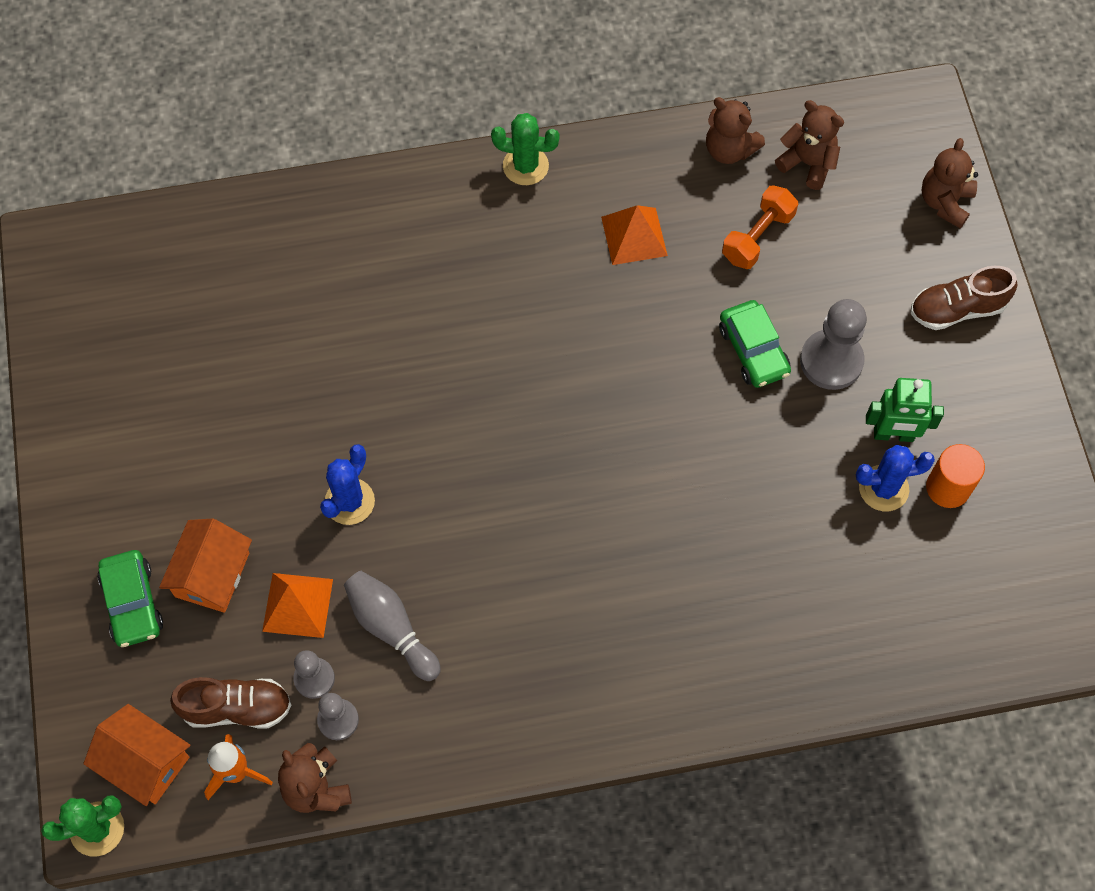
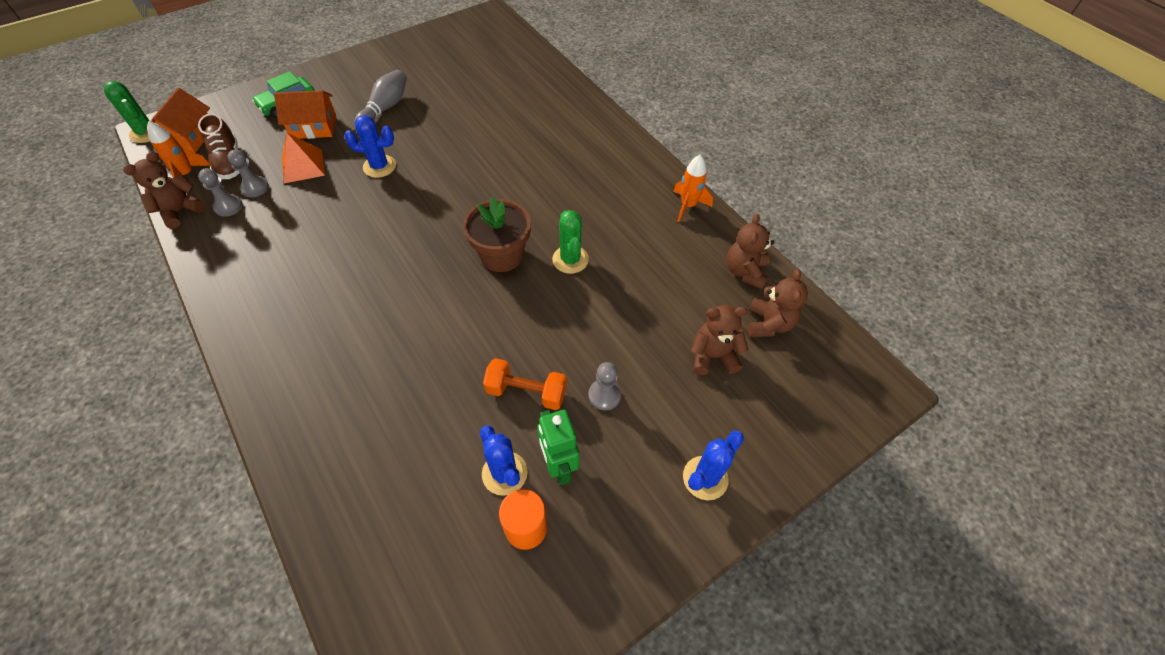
camera: 65 degrees right, 10 degrees down
(391, 628) = (297, 211): grey bowling pin -> grey bowling pin (385, 108)
(525, 166) = (656, 171): green cactus -> green cactus (570, 259)
(589, 397) = (502, 255): none -> brown flower pot
(602, 159) = (688, 206): none -> orange rocket
(634, 236) = (640, 240): orange pyramid -> none
(753, 350) = (587, 339): green car -> none
(757, 237) = (684, 311): orange dumbbell -> orange dumbbell (526, 392)
(831, 361) = (604, 395): grey pawn -> grey pawn, size x0.60
(945, 202) = (802, 434): brown teddy bear -> brown teddy bear (713, 356)
(957, 309) = (705, 478): brown shoe -> blue cactus

